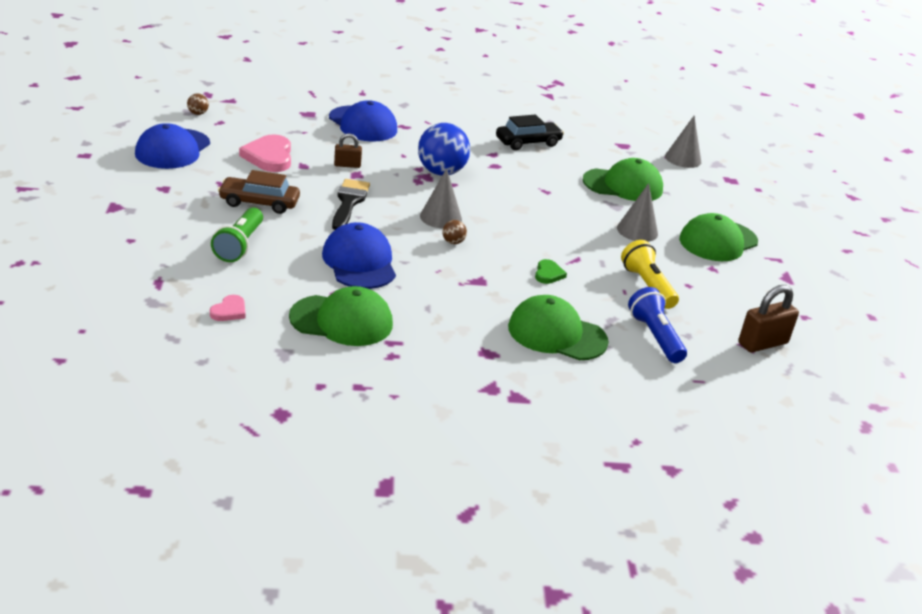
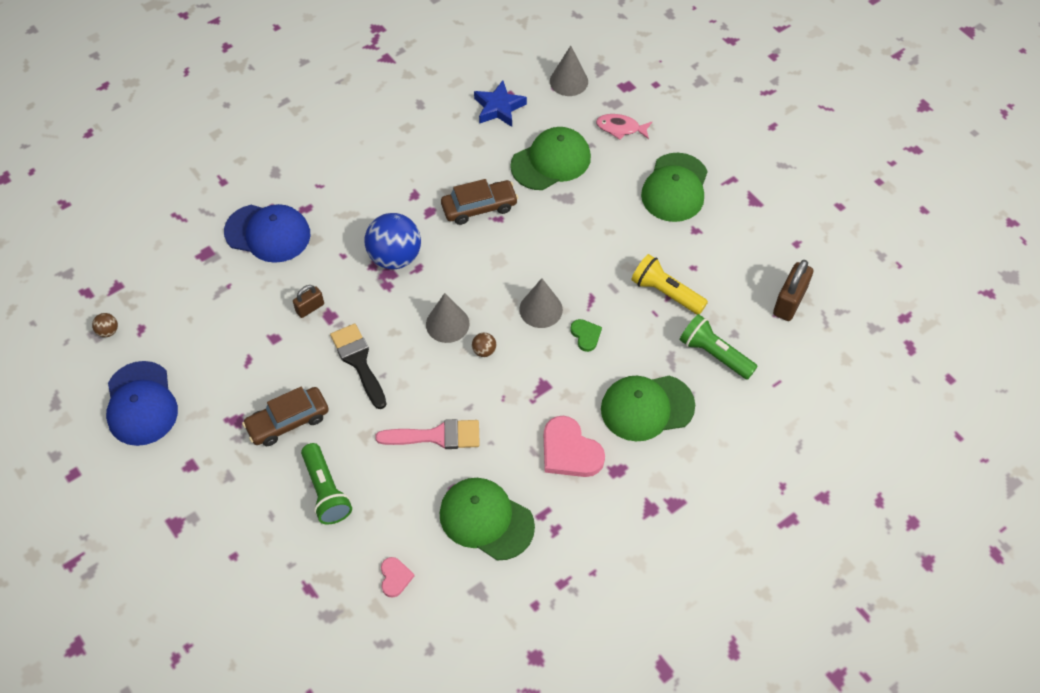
camera: 30 degrees left, 25 degrees up
(269, 157) = (234, 348): pink heart -> pink heart (570, 451)
(342, 321) = (486, 519): green cap -> green cap turned 120 degrees counterclockwise
(359, 262) = (436, 436): blue cap -> pink brush
(528, 142) = (428, 153): black car -> none
(537, 180) = (479, 207): none -> brown car
(610, 147) = (499, 108): none -> blue star
(637, 231) = (607, 221): grey cone -> grey cone (541, 309)
(655, 337) = (714, 354): blue flashlight -> green flashlight
(702, 195) = (620, 128): none -> pink fish

